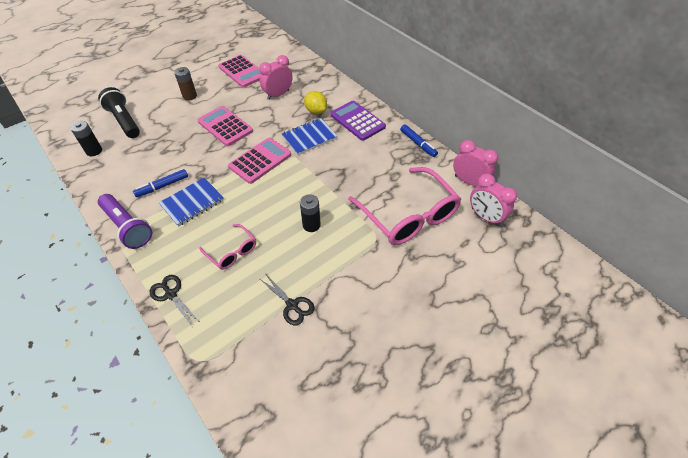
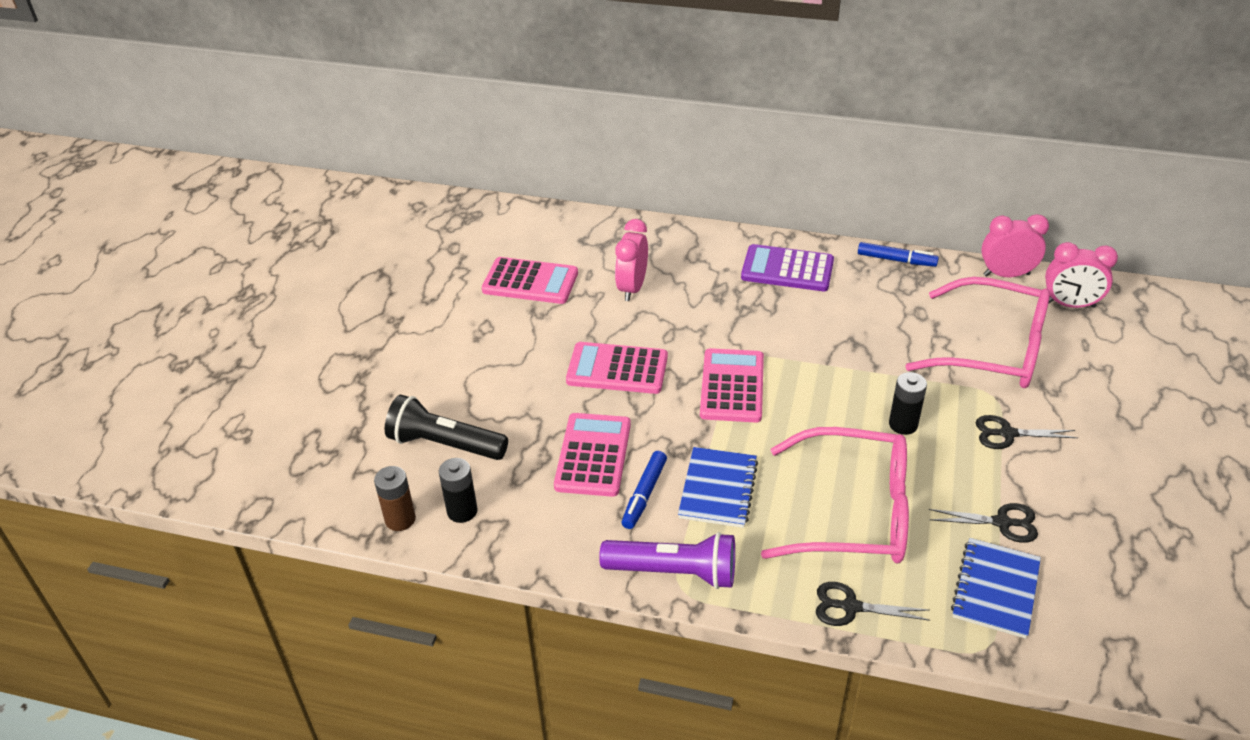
camera: 35 degrees left, 10 degrees down
(167, 157) = (593, 455): none -> pink calculator
(190, 96) = (499, 356): brown battery -> brown battery (400, 519)
(232, 252) = (854, 512): pink glasses -> pink glasses, size x2.02
(309, 137) = (755, 322): blue notebook -> blue notebook (995, 589)
(316, 111) = (715, 284): yellow lemon -> none
(357, 262) = (1007, 434): none -> black scissors

